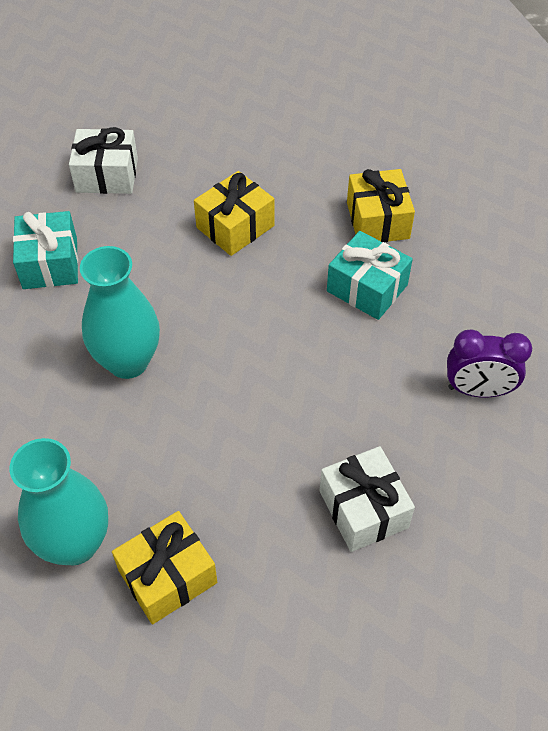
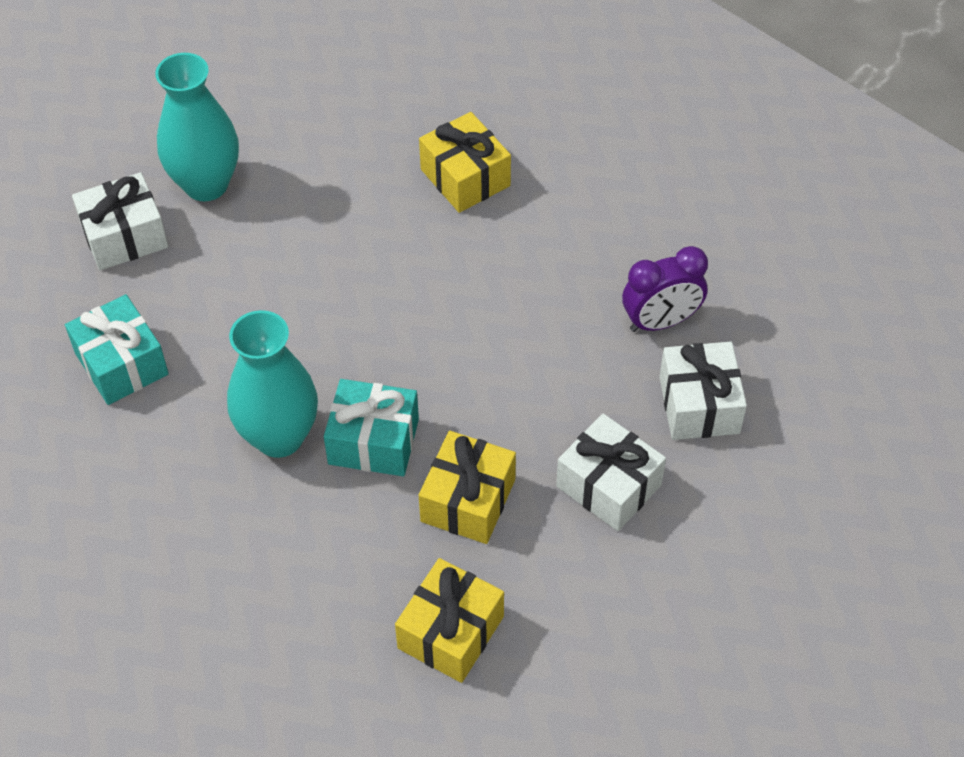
camera: 25 degrees left, 0 degrees up
(75, 543) = (336, 642): turquoise vase -> turquoise vase (206, 184)
(235, 226) = (311, 242): yellow gift -> yellow gift (468, 500)
(367, 288) = (493, 257): turquoise gift -> turquoise gift (373, 441)
(476, 472) = (699, 405): none -> white gift

